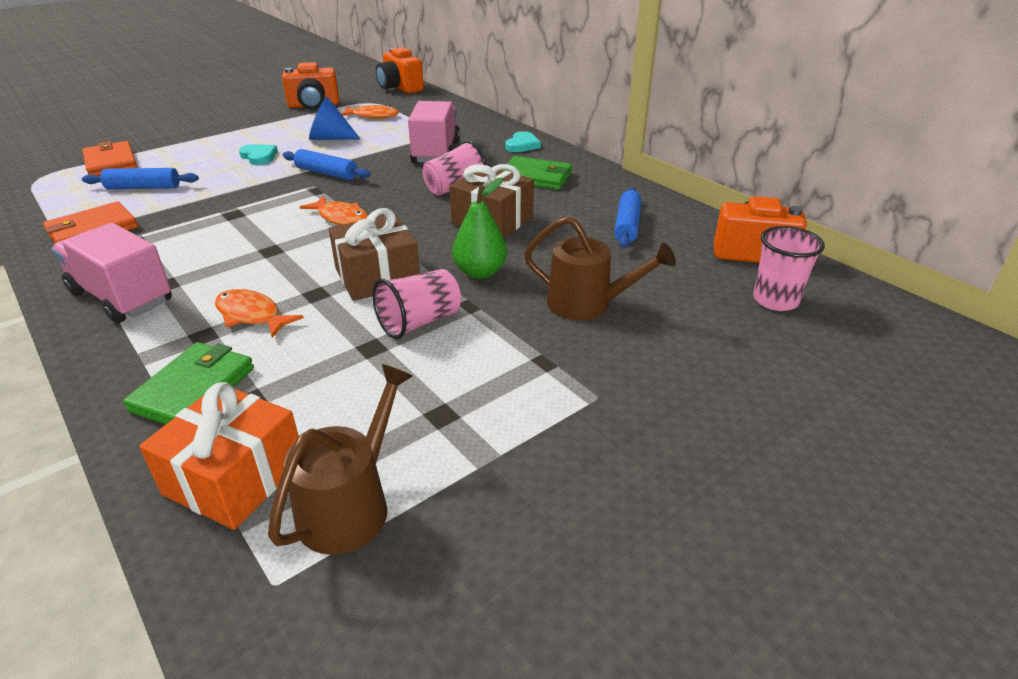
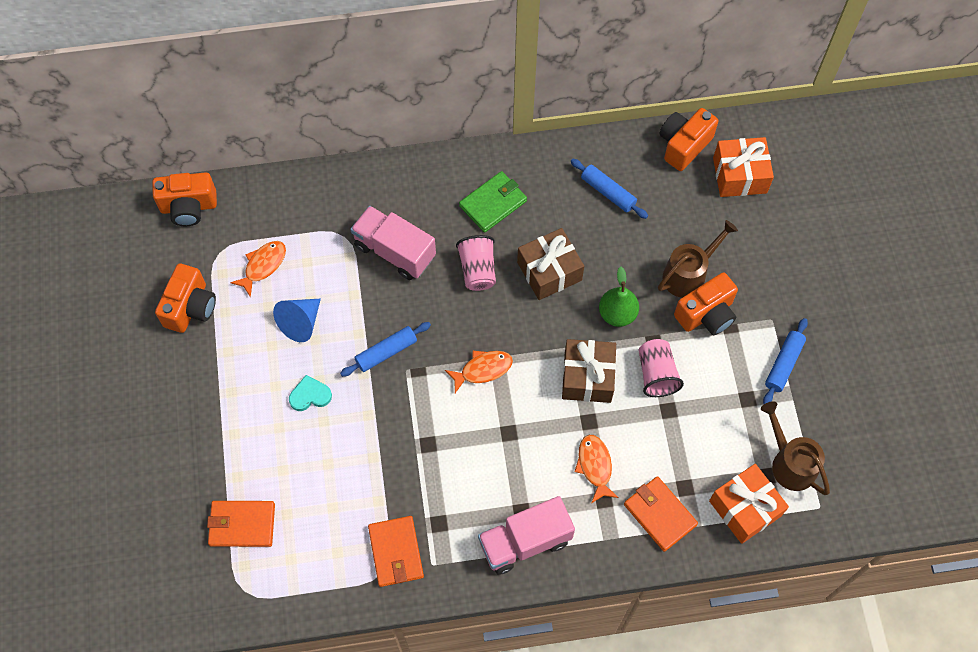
camera: 60 degrees left, 30 degrees up
(143, 187) = (326, 504): blue rolling pin -> blue rolling pin (783, 364)
(193, 389) = (659, 514): green wallet -> orange wallet
(251, 315) = (595, 466): orange fish -> orange fish turned 105 degrees clockwise
(522, 145) = (421, 178): turquoise heart -> none
(545, 335) = (706, 314): none -> orange camera
(775, 300) = (739, 175): pink cup -> orange gift

